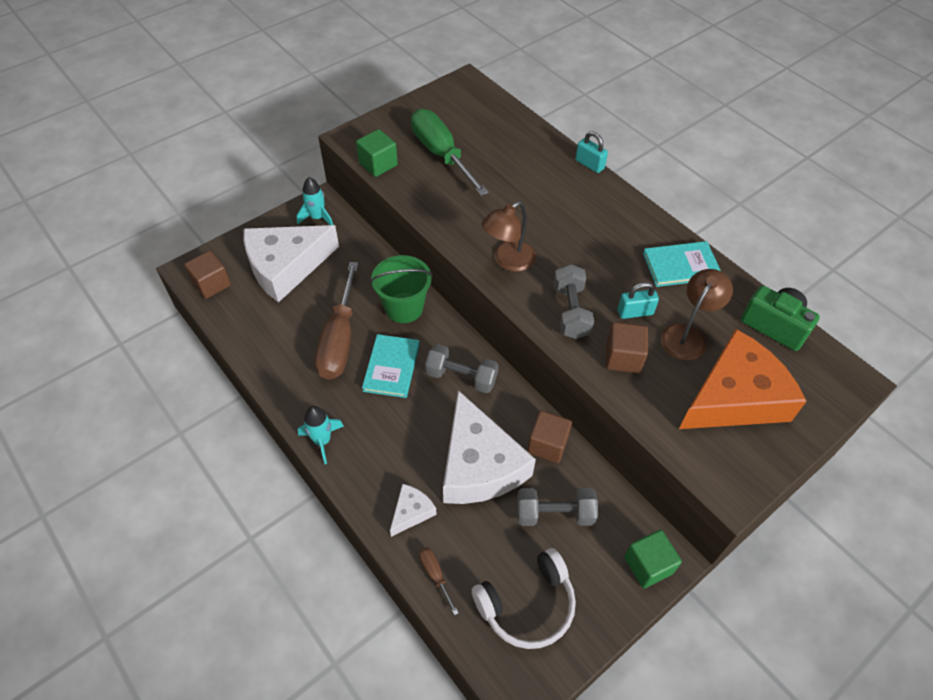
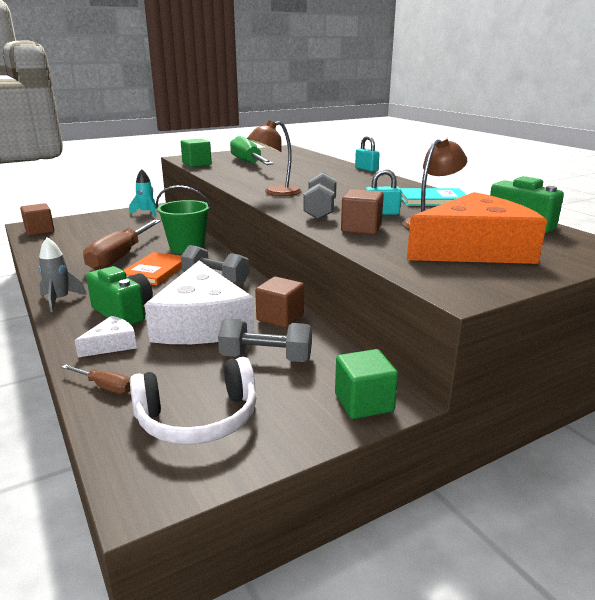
camera: 10 degrees right, 30 degrees down
(286, 267) = (104, 228): white cheese -> none
(322, 441) = (60, 300): turquoise rocket -> grey rocket
(392, 367) = (155, 271): turquoise book -> orange book
(397, 455) = (124, 312): none -> green camera
(435, 575) = (104, 386): brown screwdriver -> brown screwdriver turned 135 degrees clockwise

